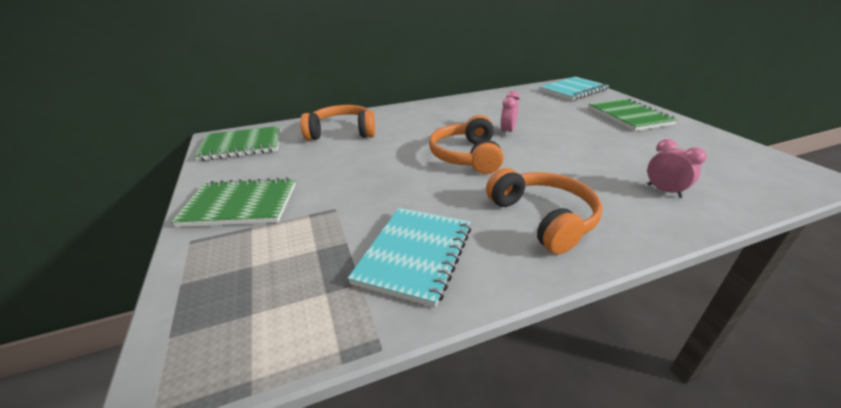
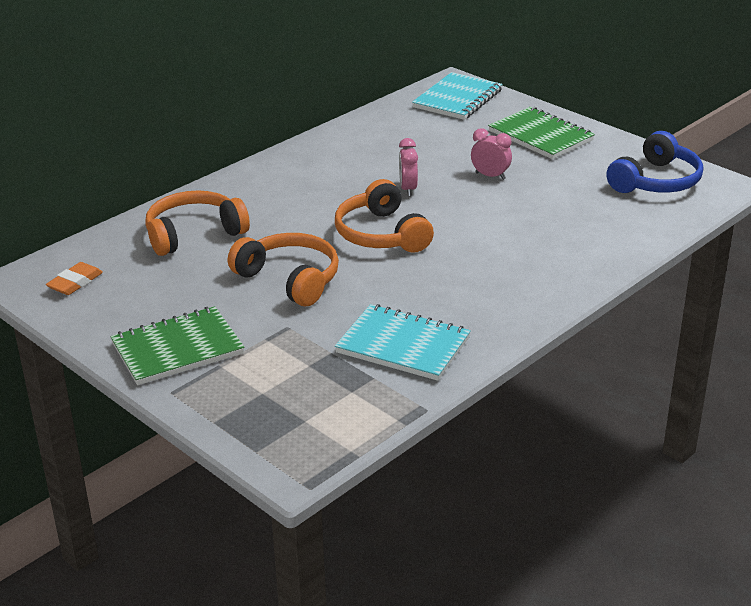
camera: 25 degrees left, 0 degrees up
(242, 145) = (75, 282): green notebook -> orange eraser
(415, 255) = (403, 345): turquoise notebook -> turquoise notebook turned 60 degrees counterclockwise
(543, 218) = (497, 286): orange headphones -> orange headphones (289, 279)
(664, 191) = (596, 231): pink clock -> pink clock (490, 176)
(735, 161) = (656, 181): none -> blue headphones

